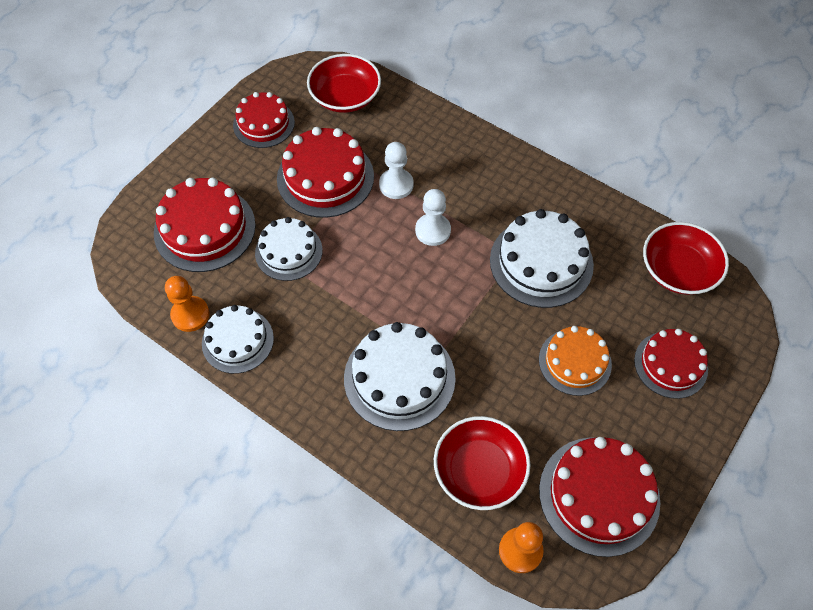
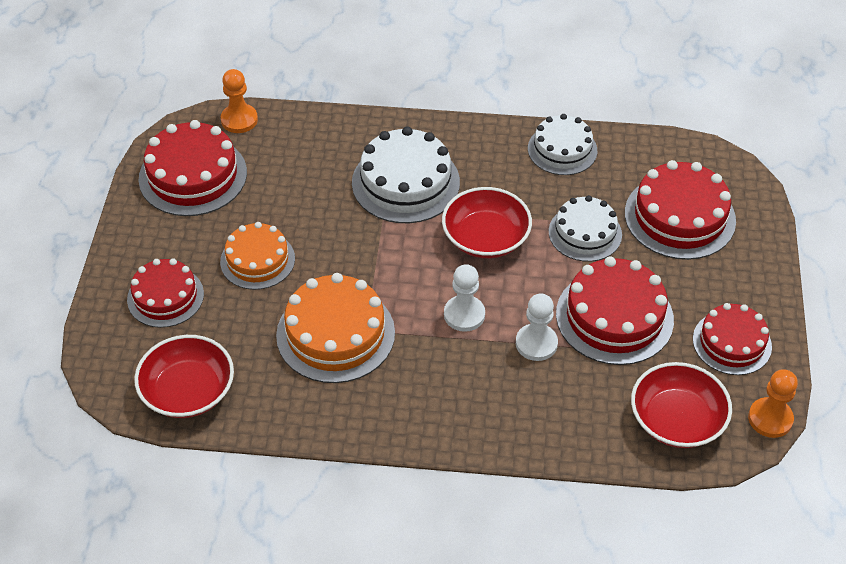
camera: 150 degrees right, 10 degrees down
(190, 315) = (619, 149): orange pawn -> orange pawn (770, 419)
(479, 470) = (298, 151): red bowl -> red bowl (485, 238)
(541, 262) = (335, 334): white cake -> orange cake

